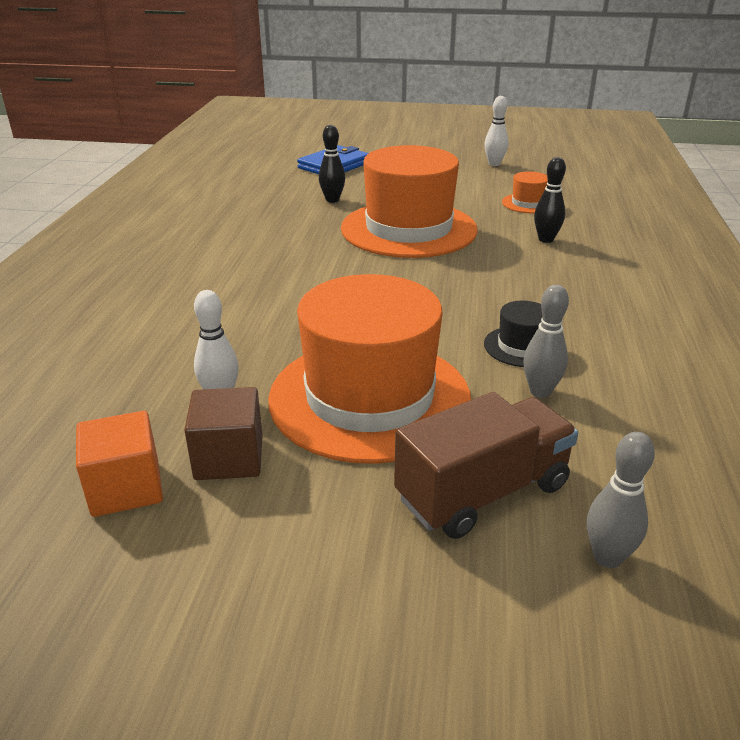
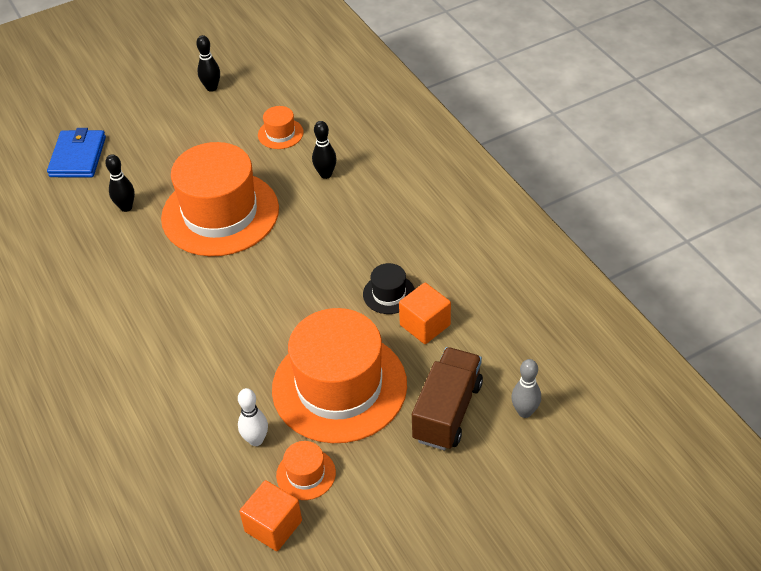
camera: 35 degrees left, 15 degrees up
(229, 458) = (306, 474): brown cube -> orange hat
(494, 164) = (211, 88): white bowling pin -> black bowling pin
(540, 391) = (425, 325): grey bowling pin -> orange cube

